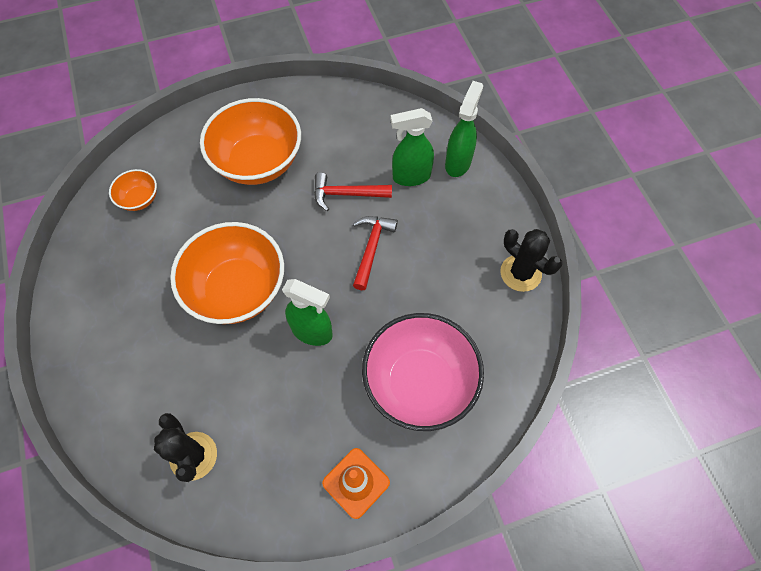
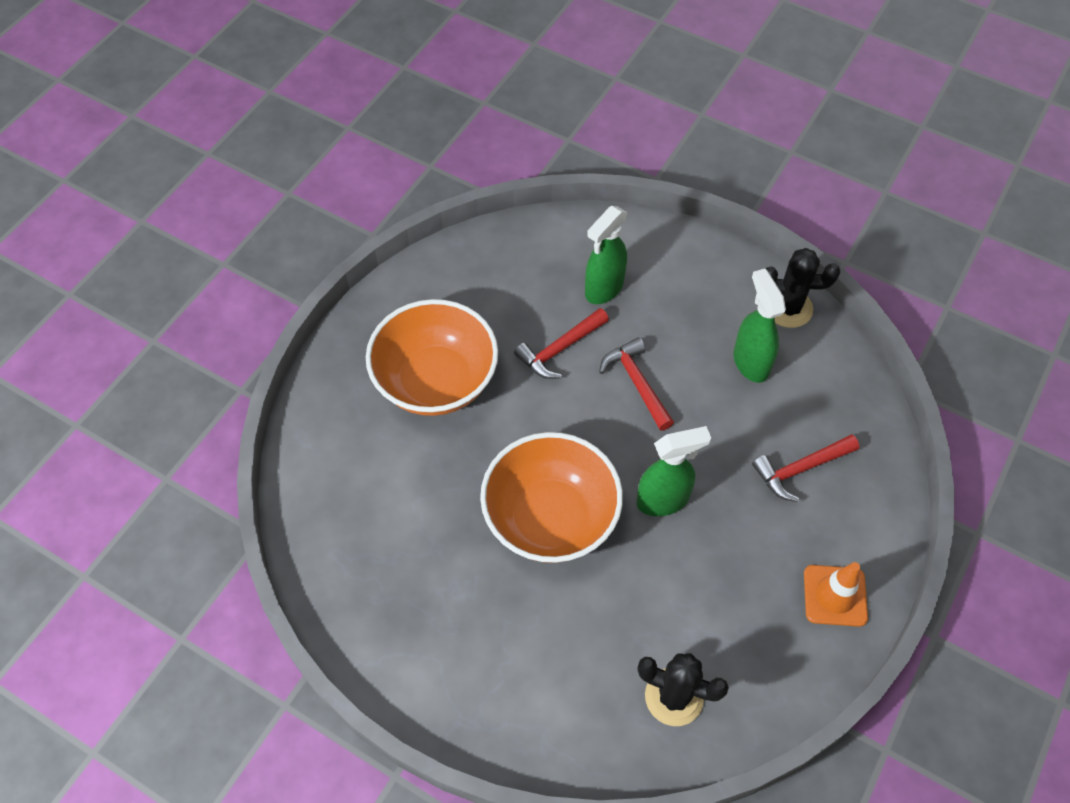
camera: 40 degrees left, 5 degrees down
(139, 199) = (348, 509): orange bowl -> none
(419, 382) = (800, 469): pink bowl -> red hammer
(458, 162) = (633, 245): green spray bottle -> green spray bottle (750, 362)

